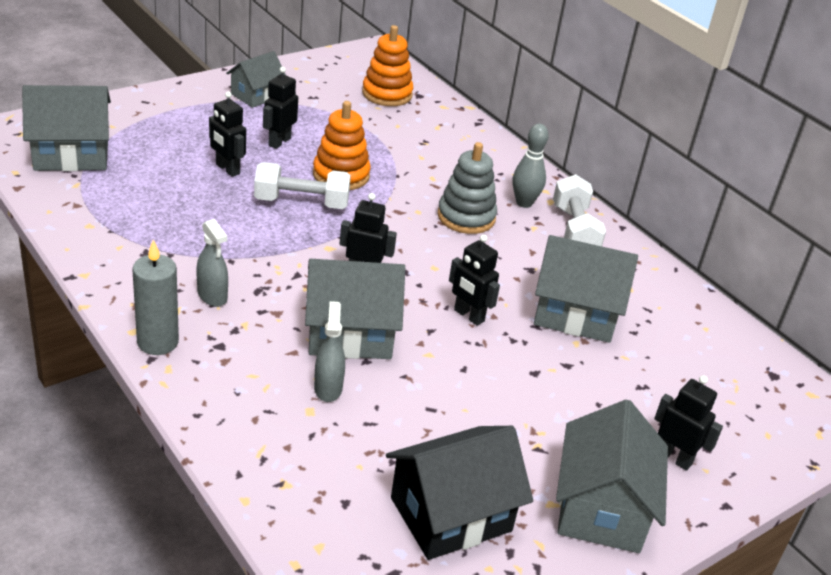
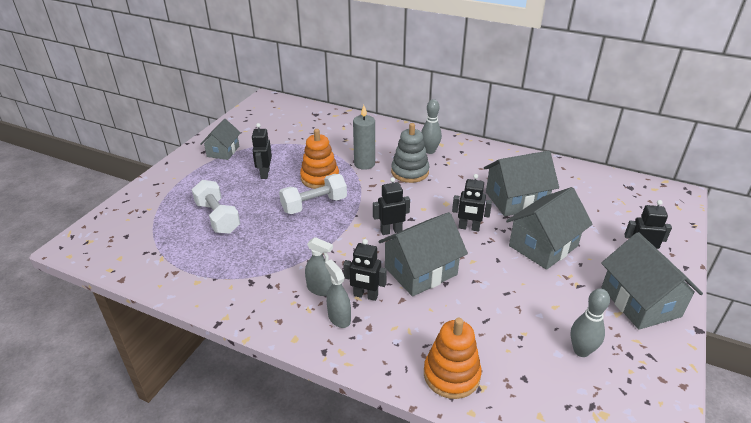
camera: 25 degrees left, 0 degrees up
(71, 154) = (138, 239): grey house -> grey house (543, 246)
(158, 342) = (317, 338): grey candle -> grey candle (364, 164)
(227, 169) = (250, 204): black robot -> black robot (365, 295)
(328, 388) = (443, 311): grey spray bottle -> grey spray bottle (339, 318)
(387, 94) = (298, 120): orange stacking toy -> orange stacking toy (451, 375)
(451, 514) = (581, 351): black house -> grey bowling pin
(574, 231) = (469, 155): white dumbbell -> white dumbbell (218, 217)

